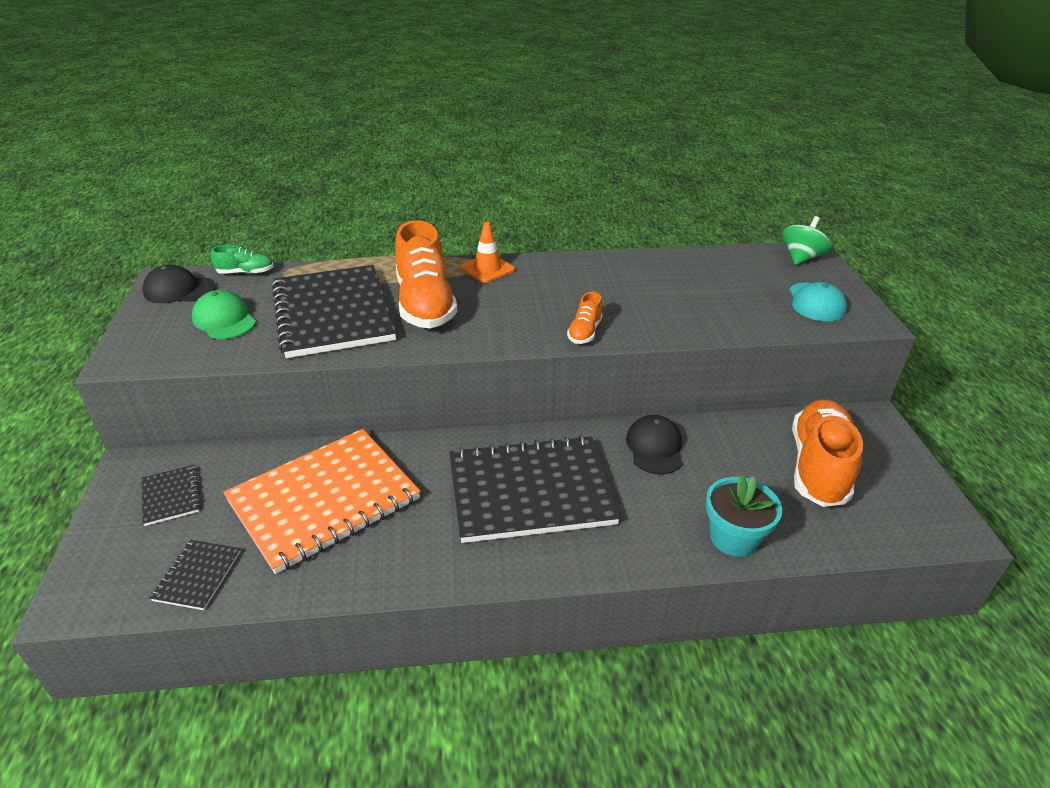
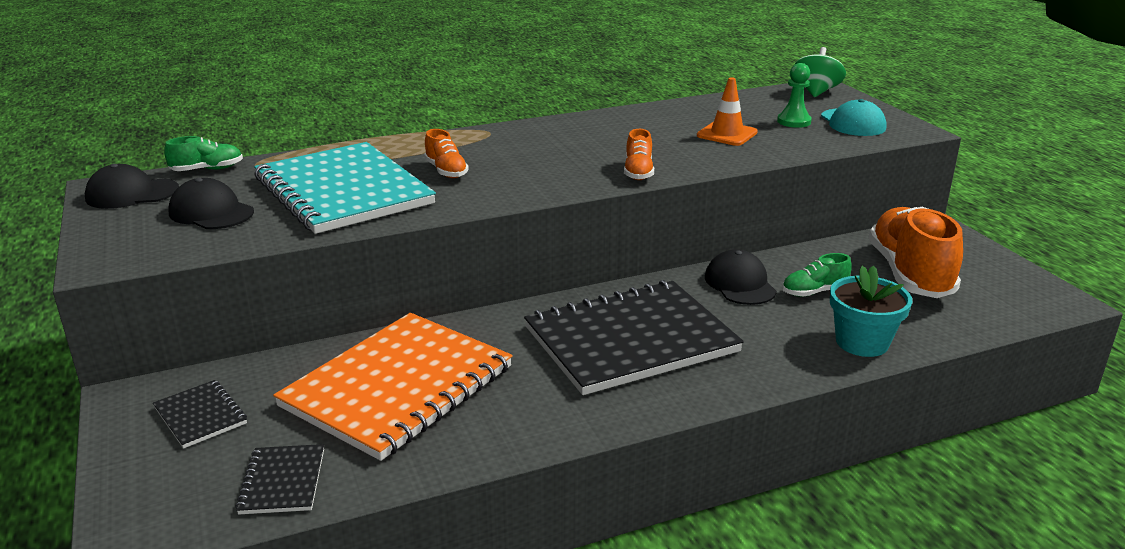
camera: 15 degrees left, 10 degrees down
(224, 320) = (211, 212): green cap -> black cap
(333, 313) = (343, 191): black notebook -> turquoise notebook
(425, 304) = (446, 171): orange shoe -> orange shoe, size x0.46
(487, 269) = (496, 135): orange traffic cone -> orange traffic cone (727, 134)
(717, 470) = (814, 292): none -> green shoe
(760, 292) = (794, 121): none -> green pawn

